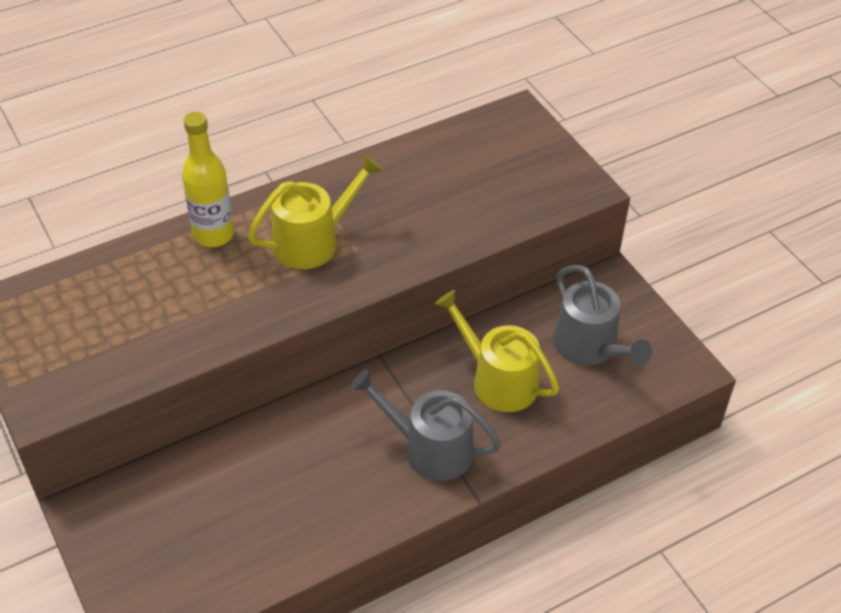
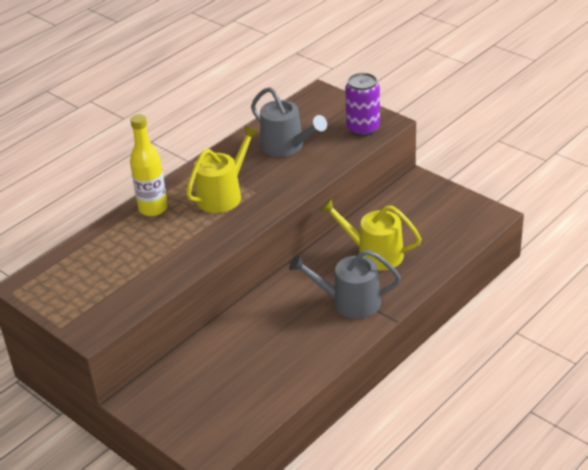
camera: 15 degrees left, 10 degrees down
(550, 189) = (363, 129): none -> purple can
(590, 347) = (423, 220): grey watering can -> grey watering can (286, 146)

